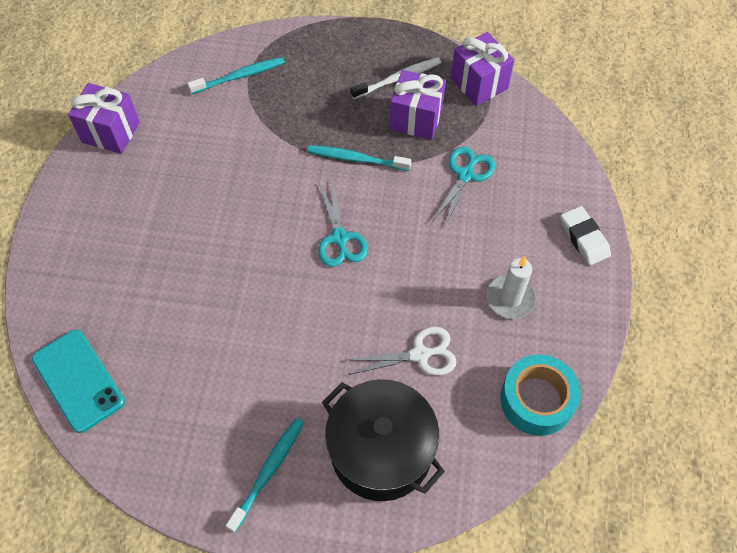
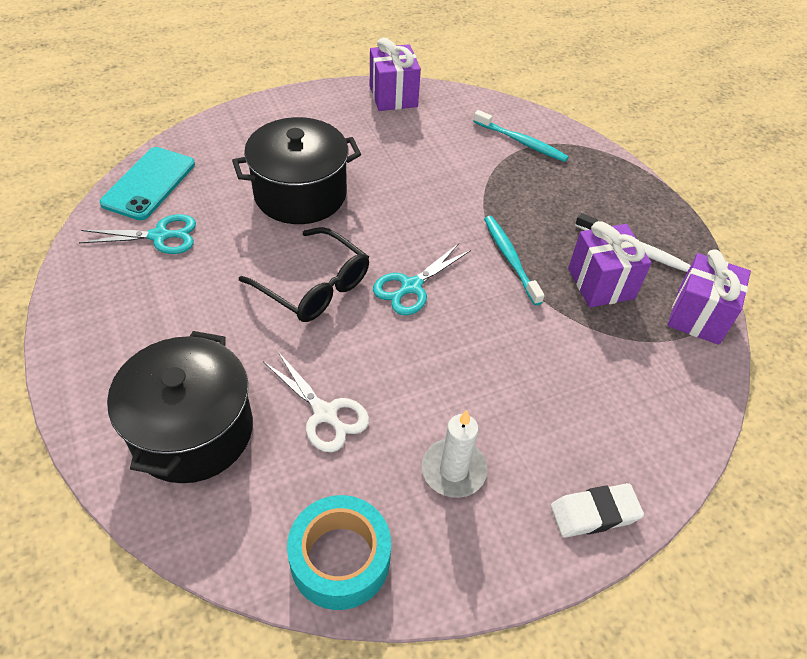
camera: 55 degrees right, 10 degrees down
(182, 265) = (300, 194): none -> black pot
(268, 471) = (125, 348): turquoise toothbrush -> none
(294, 304) = (313, 286): none -> black glasses
(465, 175) = (574, 356): turquoise scissors -> turquoise scissors (160, 236)
(584, 238) = (594, 513): white eraser -> white eraser turned 45 degrees clockwise

